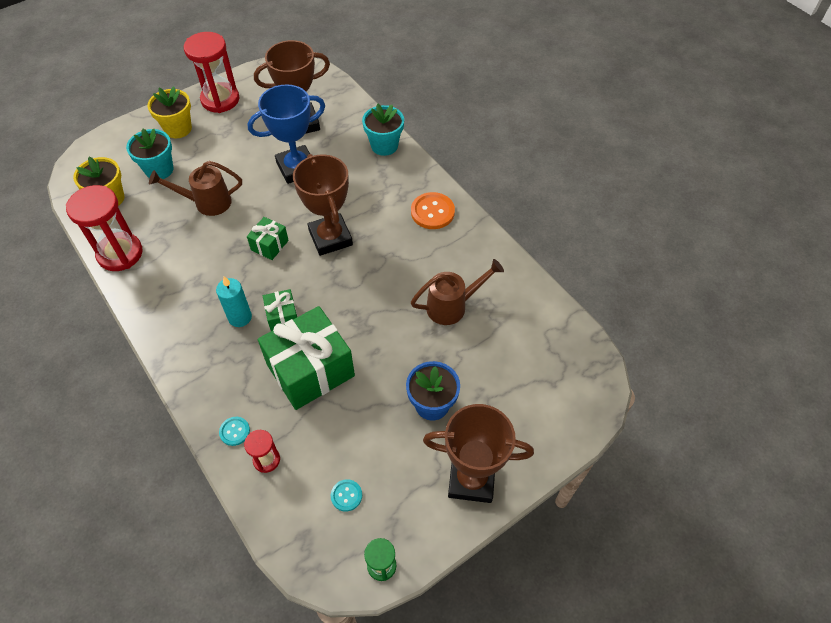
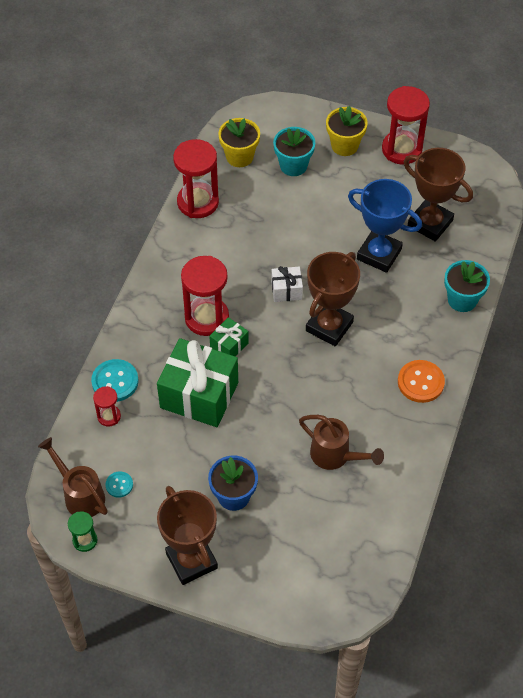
camera: 55 degrees right, 0 degrees up
(207, 202) = (290, 220): brown watering can -> brown watering can (80, 495)
(234, 431) = (115, 381): turquoise button -> turquoise button, size x1.79
(240, 317) = (206, 318): turquoise candle -> red hourglass
(269, 245) = (286, 290): green gift -> white gift

